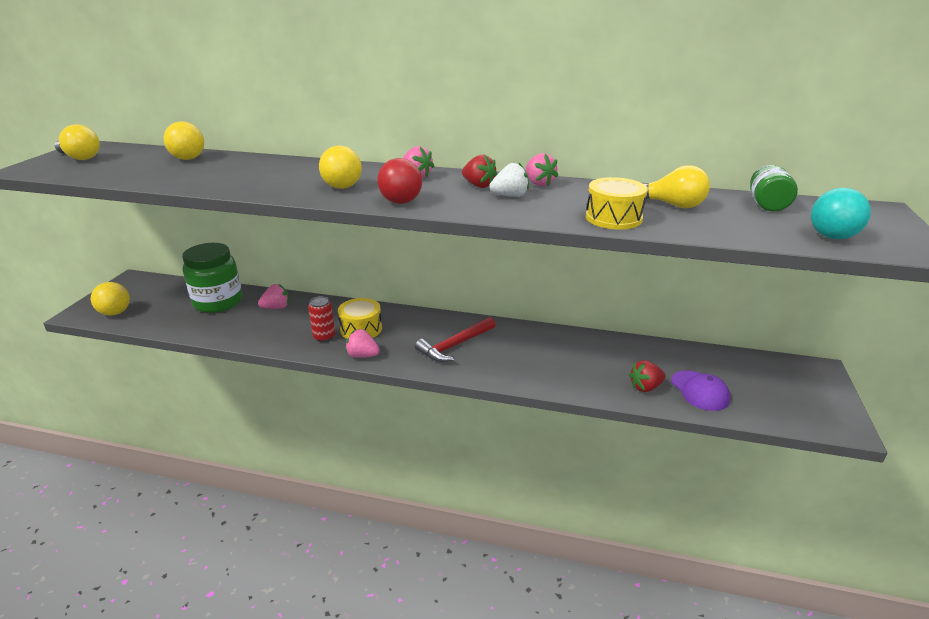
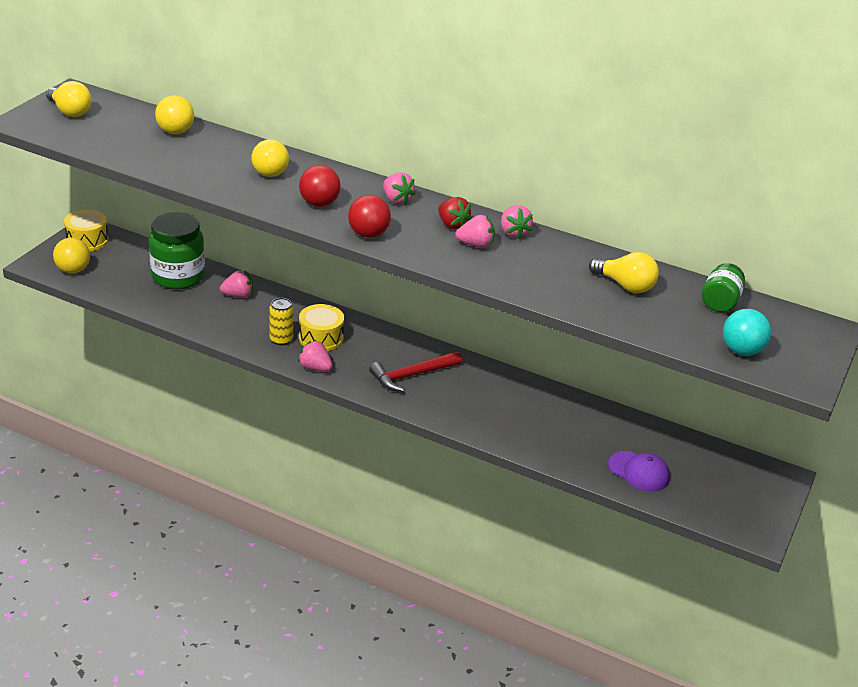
camera: 10 degrees right, 5 degrees up
(285, 171) = (269, 170): none -> yellow light bulb
(324, 337) = (281, 339): red can -> yellow can
(342, 187) = (319, 203): yellow ball -> red ball
(510, 196) = (475, 245): white strawberry -> pink strawberry
(613, 218) = (556, 291): yellow drum -> yellow drum (87, 240)
(645, 387) = (585, 457): red strawberry -> none
(699, 391) = (639, 471): purple cap -> purple cap turned 45 degrees counterclockwise

